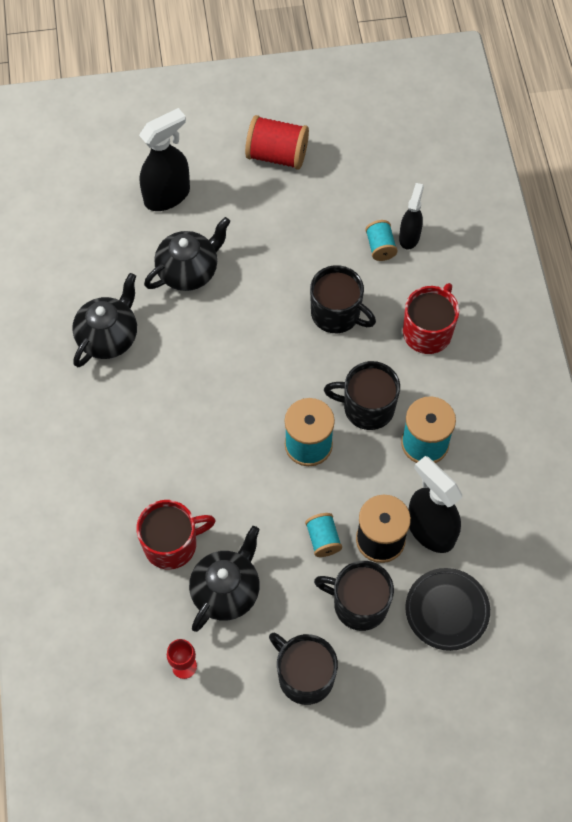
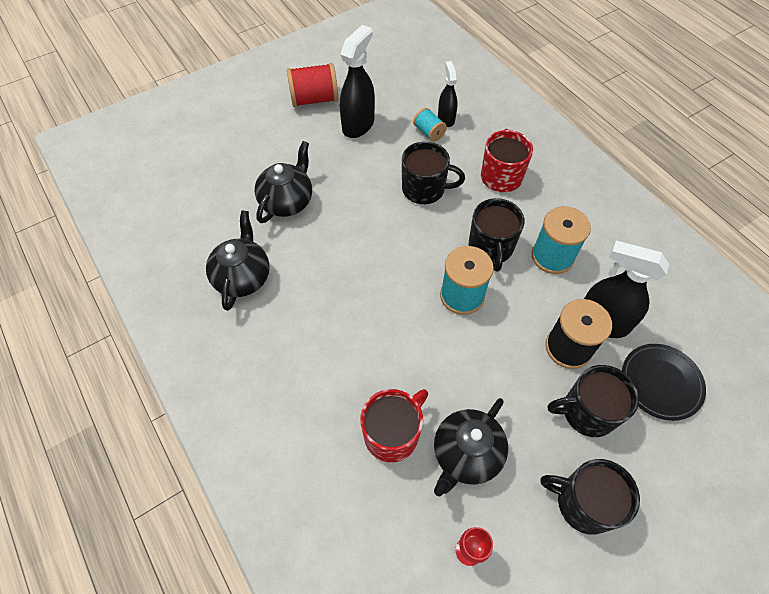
camera: 25 degrees left, 5 degrees down
(167, 195) = (241, 154): black spray bottle -> black spray bottle (358, 125)
(226, 590) = (466, 454): black teapot -> black teapot turned 150 degrees counterclockwise
(323, 539) = (522, 369): turquoise spool -> none
(367, 407) = (490, 248): black mug -> black mug turned 75 degrees counterclockwise

